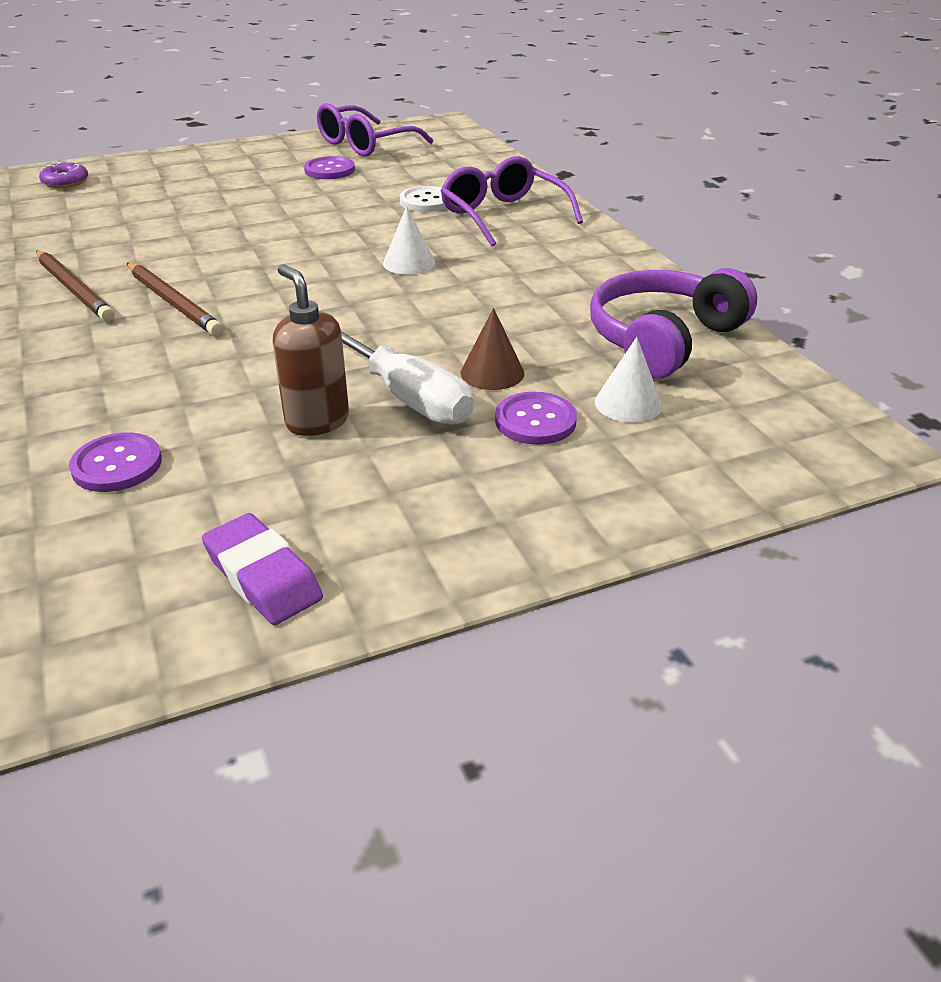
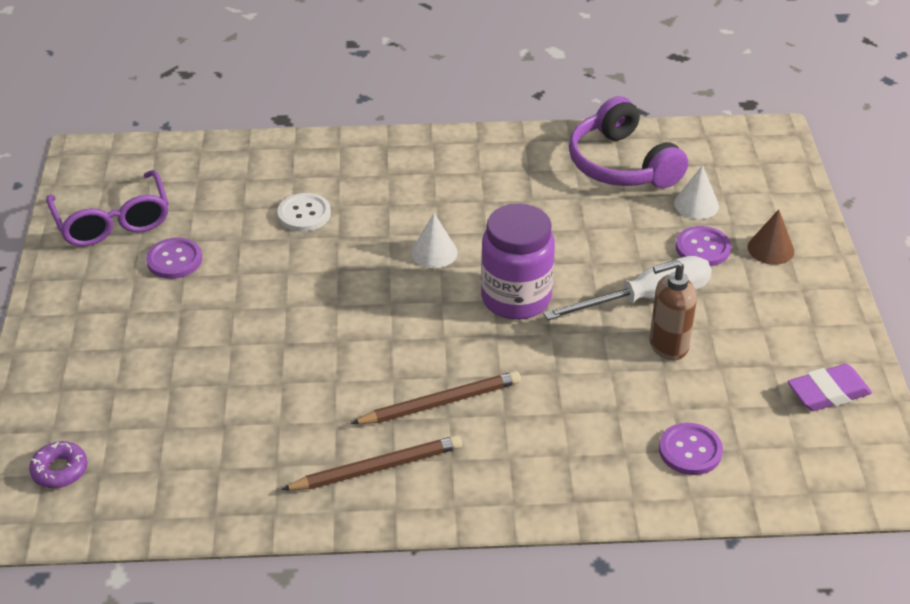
camera: 70 degrees left, 5 degrees up
(357, 314) = (516, 299): none -> purple jar
(492, 373) = (635, 251): brown cone -> brown cone (770, 249)
(503, 215) = (366, 178): purple glasses -> none

